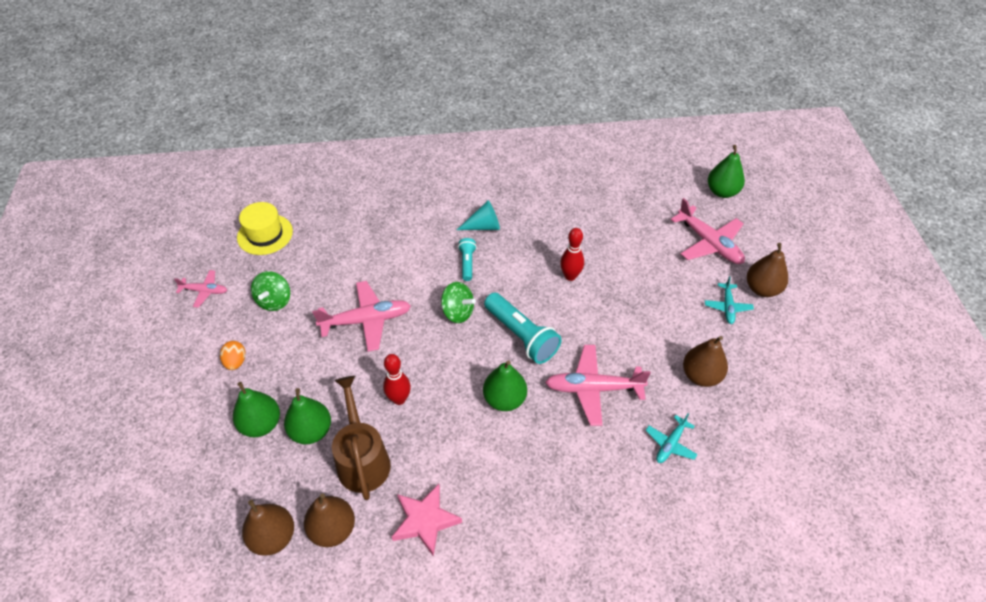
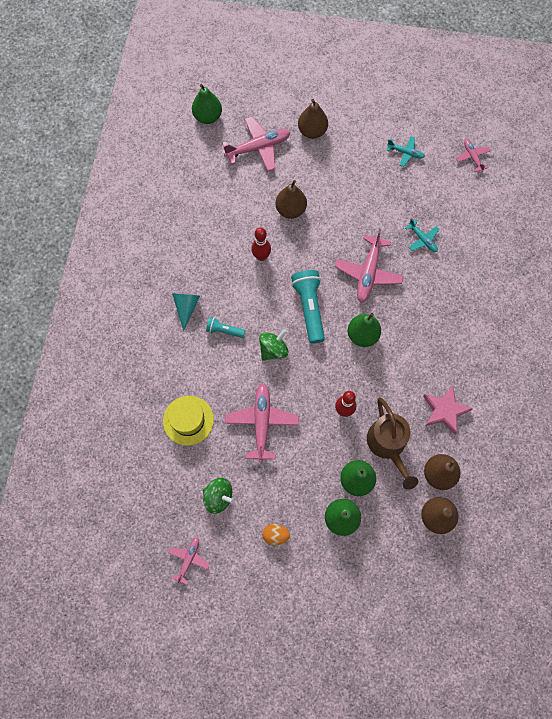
camera: 75 degrees left, 20 degrees up
(265, 234) = (134, 499): yellow hat -> yellow hat (188, 420)
(362, 459) = (388, 445): brown watering can -> brown watering can turned 105 degrees counterclockwise
(521, 336) = (309, 308): turquoise flashlight -> turquoise flashlight turned 75 degrees counterclockwise
(701, 376) = (375, 200): brown pear -> brown pear (290, 210)
(727, 307) = (322, 160): turquoise plane -> turquoise plane (405, 153)
(837, 486) = (472, 157): none -> pink plane

